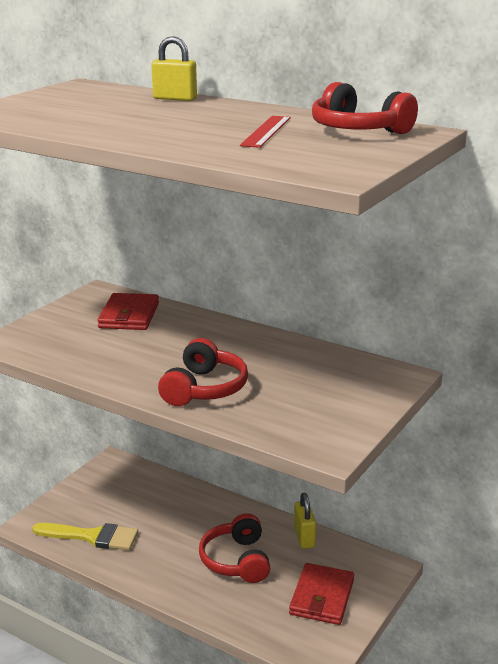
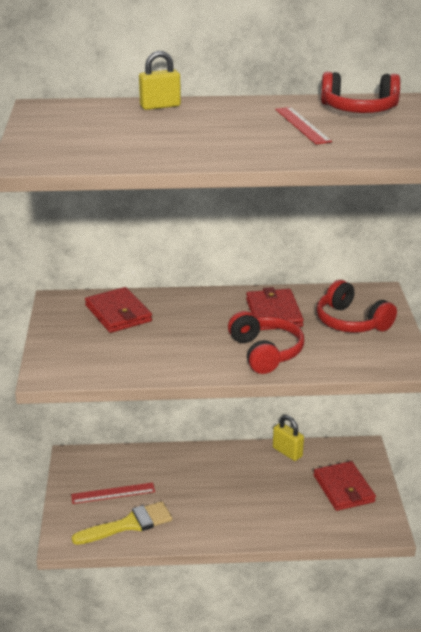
camera: 35 degrees left, 5 degrees up
(110, 505) = (113, 493): none -> red ruler
(237, 560) = (259, 490): red headphones -> red headphones (351, 322)
(265, 358) = (274, 313): none -> red wallet

